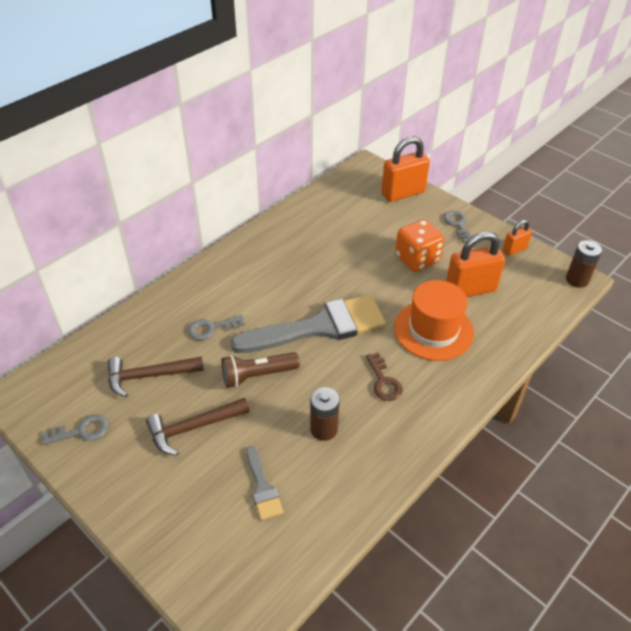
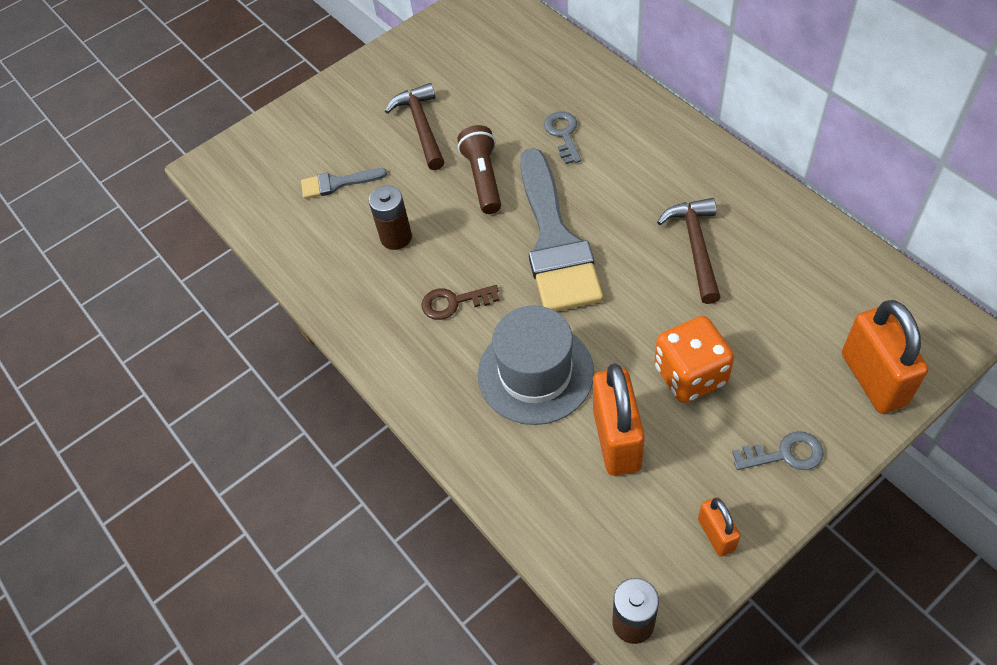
camera: 105 degrees right, 10 degrees up
(81, 431) = (435, 45): grey key -> none
(149, 376) = (497, 86): brown hammer -> brown hammer (695, 246)
(433, 330) = (535, 373): orange hat -> grey hat

